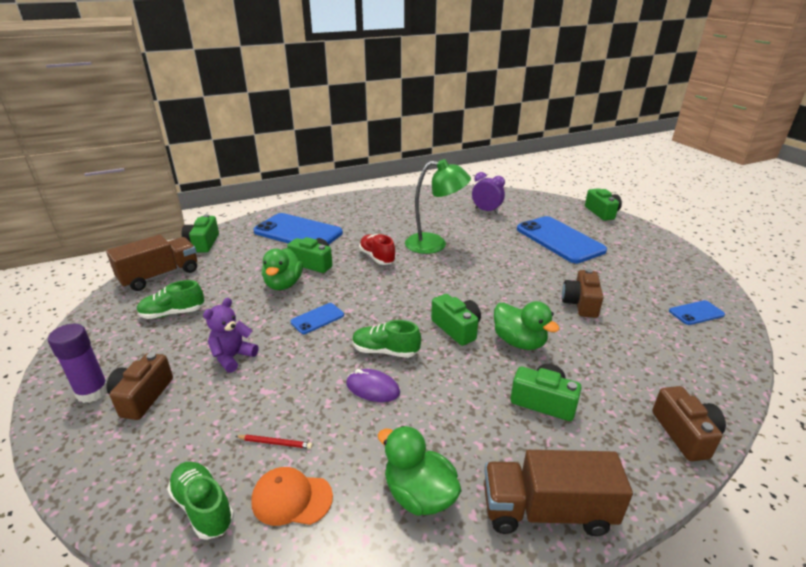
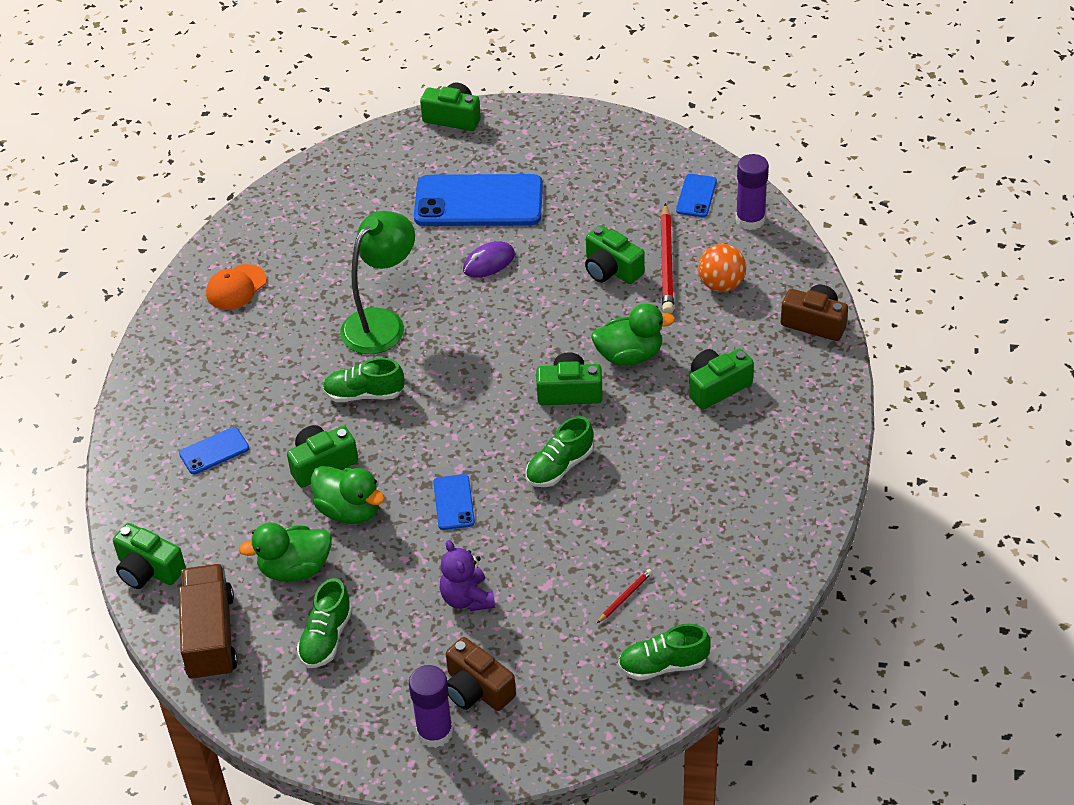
camera: 55 degrees left, 15 degrees up
(291, 498) = (696, 604): orange cap -> orange cap (236, 287)
(298, 232) = (214, 451): blue phone -> blue phone, size x0.46
(372, 388) = (607, 500): purple mouse -> purple mouse (489, 262)
(377, 257) = (364, 394): red shoe -> green shoe
(419, 495) = (750, 521): green duck -> green duck (295, 569)
(486, 211) = (340, 223): purple clock -> none
(547, 511) = (817, 452): brown truck -> none
(580, 303) = (611, 269): brown camera -> green camera
(621, 324) = (666, 262): none -> red pencil
(641, 359) = (721, 285): none -> orange ball
(720, 347) = (750, 220): none -> purple glue stick

